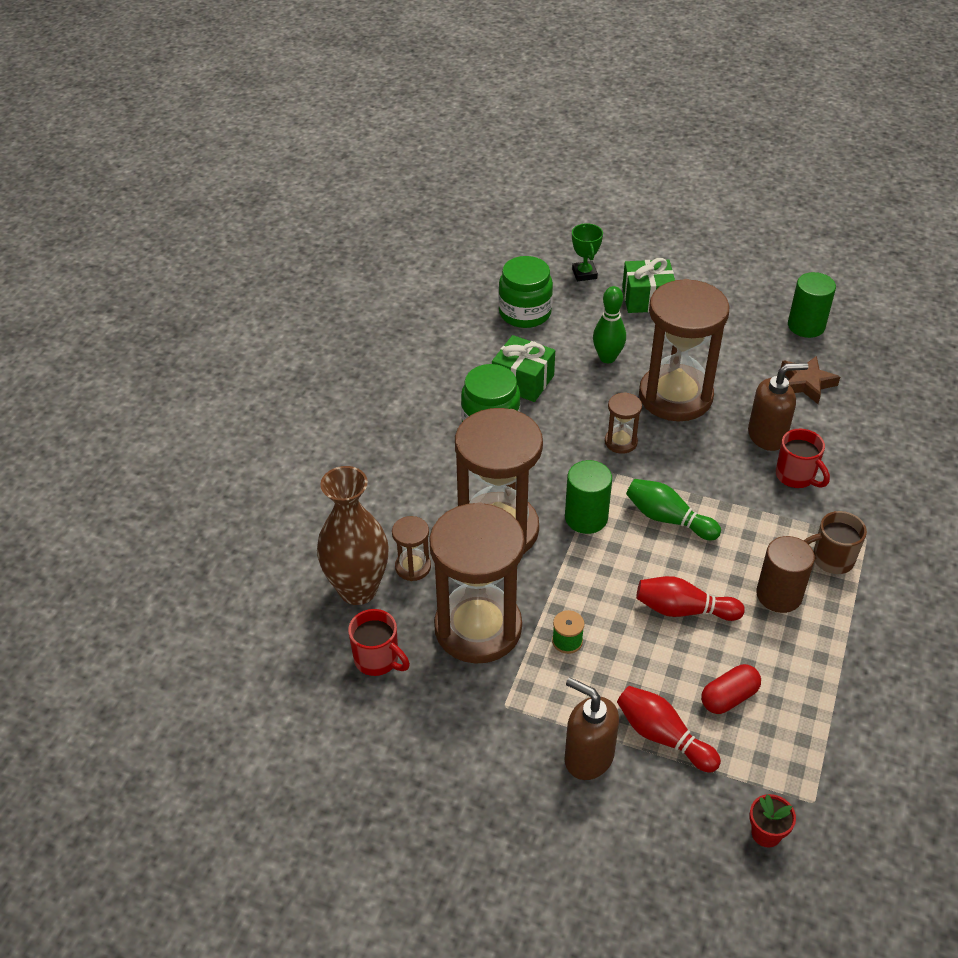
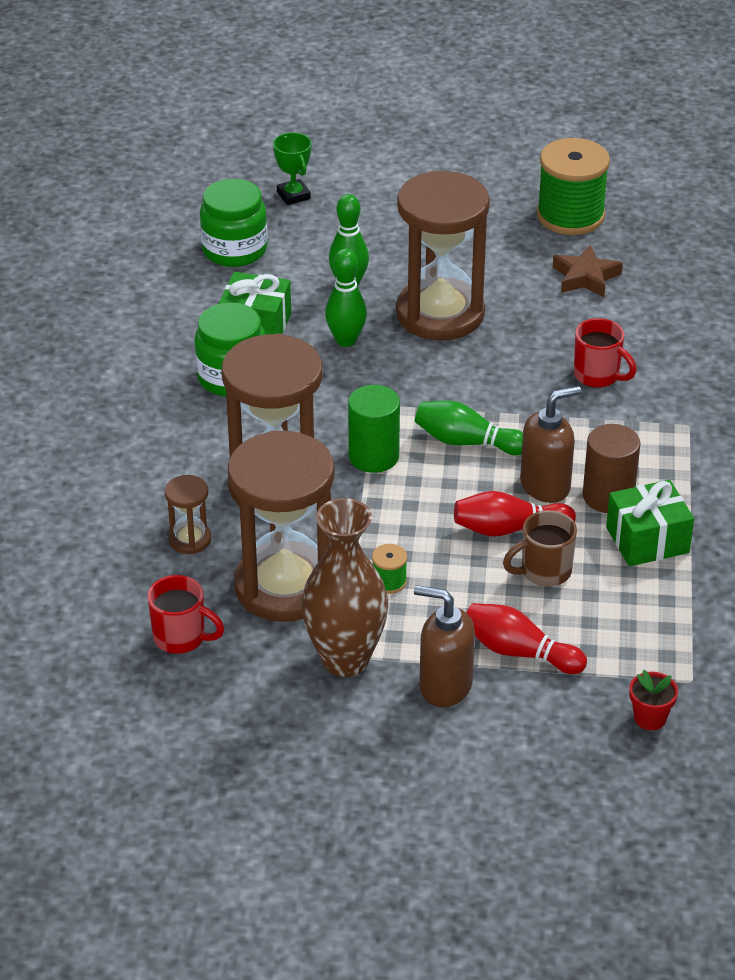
camera: 15 degrees left, 5 degrees down
(358, 589) = (133, 573): brown vase -> brown vase (345, 659)
(592, 407) = (346, 340): none -> green bowling pin
(621, 442) = (390, 372): brown hourglass -> none
(647, 299) = (377, 213): green gift -> green gift (647, 540)
(728, 697) = (579, 603): red capsule -> none
(767, 436) = (555, 339): brown soap dispenser -> brown soap dispenser (545, 485)
(806, 326) = (570, 216): green cylinder -> green spool
(830, 559) = (655, 452): brown mug -> brown mug (544, 572)

